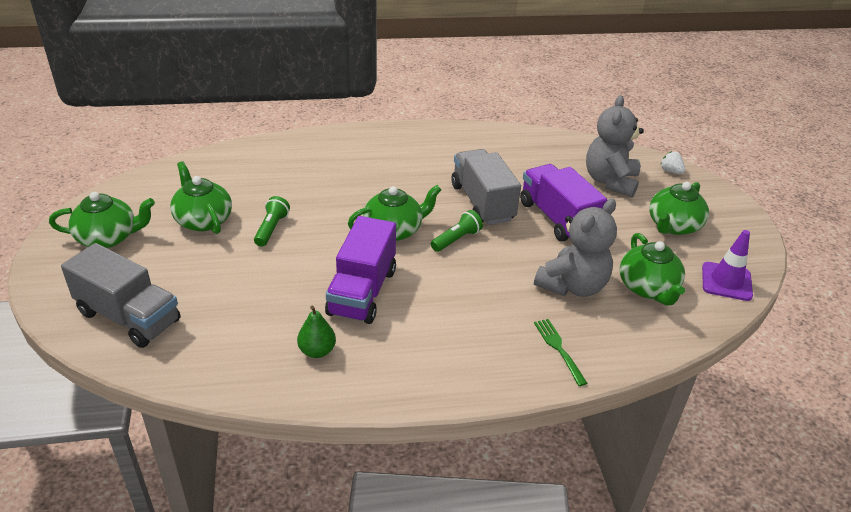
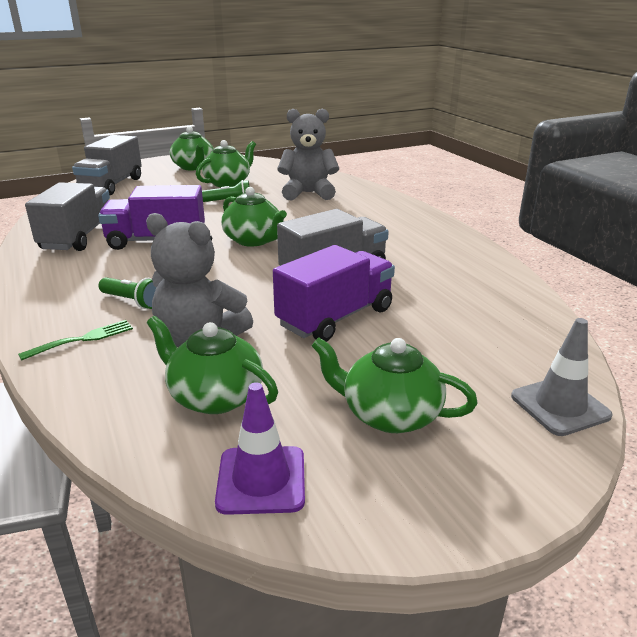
camera: 75 degrees right, 10 degrees down
(317, 351) = (78, 237): green pear -> grey truck
(456, 239) = (256, 267): green flashlight -> green flashlight (132, 301)
(610, 181) = (464, 349): grey teddy bear -> grey teddy bear (308, 193)
(648, 288) = (214, 396): green teapot -> green teapot turned 60 degrees clockwise
(670, 171) = (560, 406): white strawberry -> grey traffic cone

